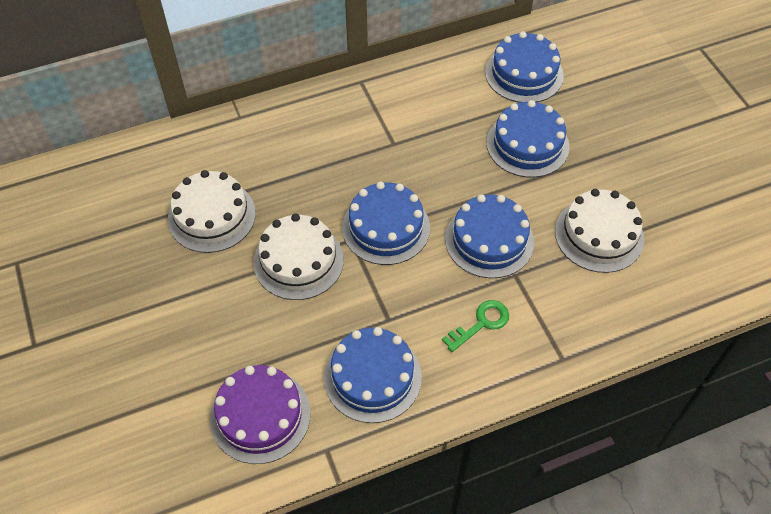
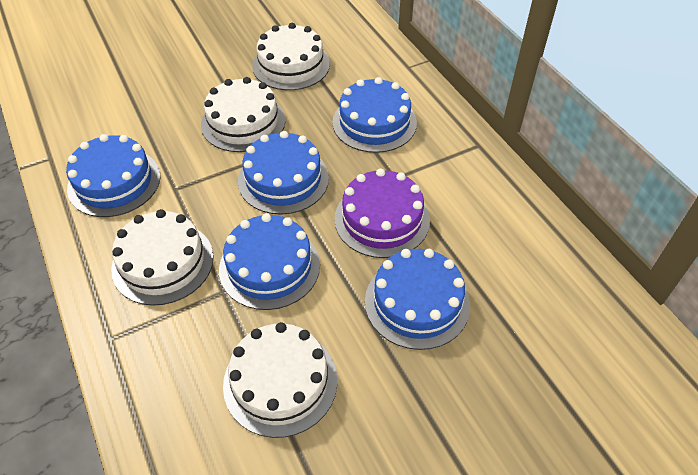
camera: 85 degrees right, 5 degrees down
(260, 415) = (90, 116): purple cake -> purple cake (382, 219)
(481, 323) = (163, 262): green key -> white cake
(524, 74) = (539, 297): blue cake -> blue cake (374, 122)

